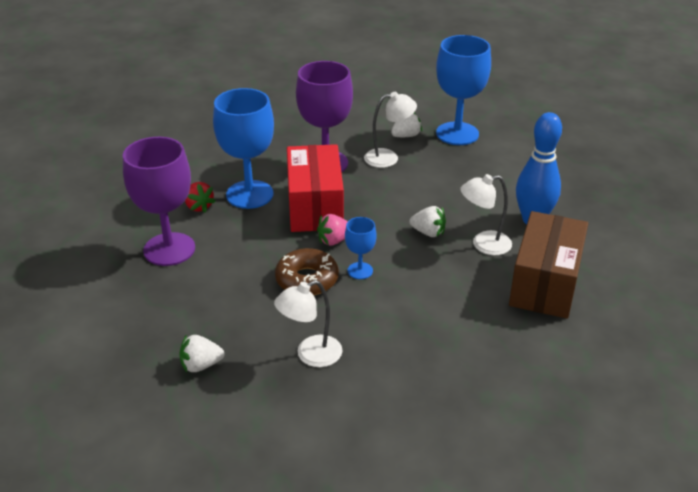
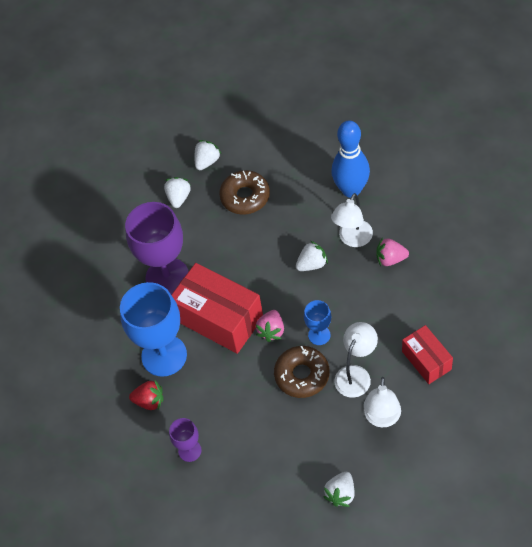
camera: 45 degrees left, 20 degrees up
(169, 249) = (189, 450): purple goblet -> purple goblet, size x0.48
(388, 158) = (198, 229): white lamp -> white lamp (356, 374)
(408, 356) = (426, 360): none -> red box
(449, 166) = (245, 197): none -> brown donut
(457, 134) = (207, 161): blue goblet -> white strawberry
(492, 278) = (390, 259): none -> pink strawberry
(545, 283) = (420, 232): brown box -> none

